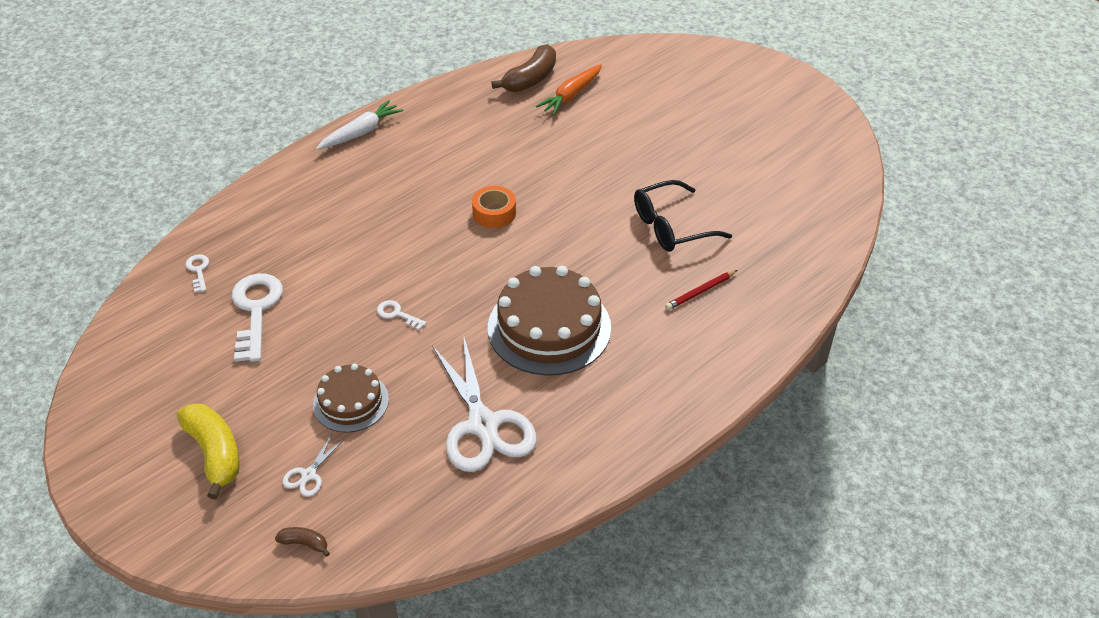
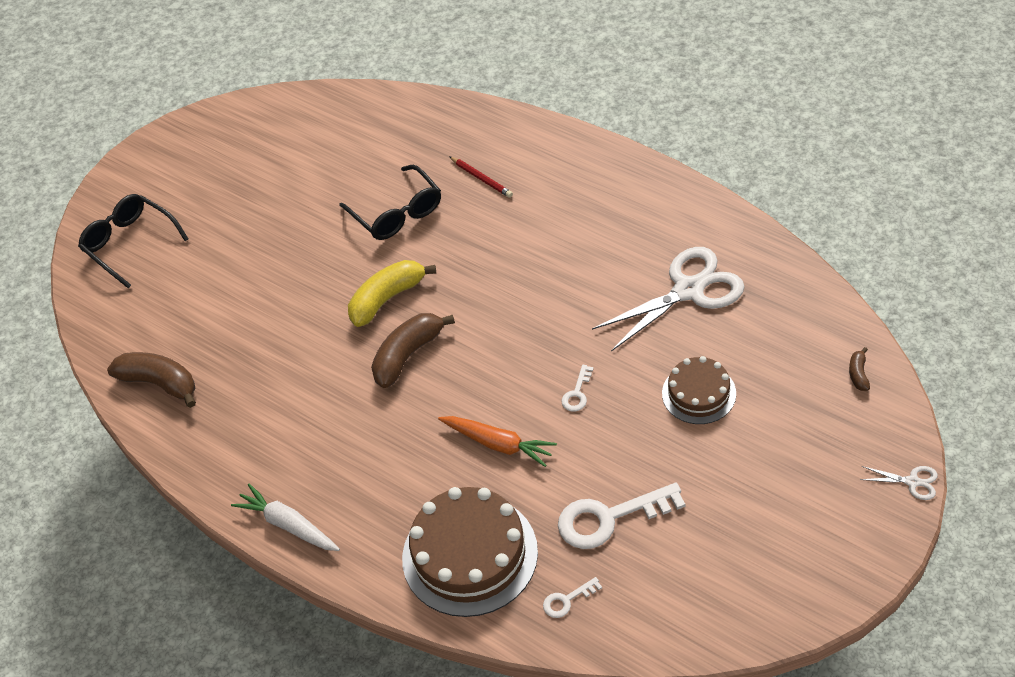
camera: 95 degrees left, 5 degrees up
(215, 453) = (797, 478): yellow banana -> yellow banana (387, 299)
(309, 475) = (791, 396): white scissors -> white scissors (912, 482)
(494, 213) = (408, 355): orange tape -> brown banana
(549, 327) = (558, 273): brown cake -> brown cake (470, 555)
(571, 95) = (189, 337): orange carrot -> orange carrot (498, 444)
(689, 70) = (129, 243): none -> black glasses

